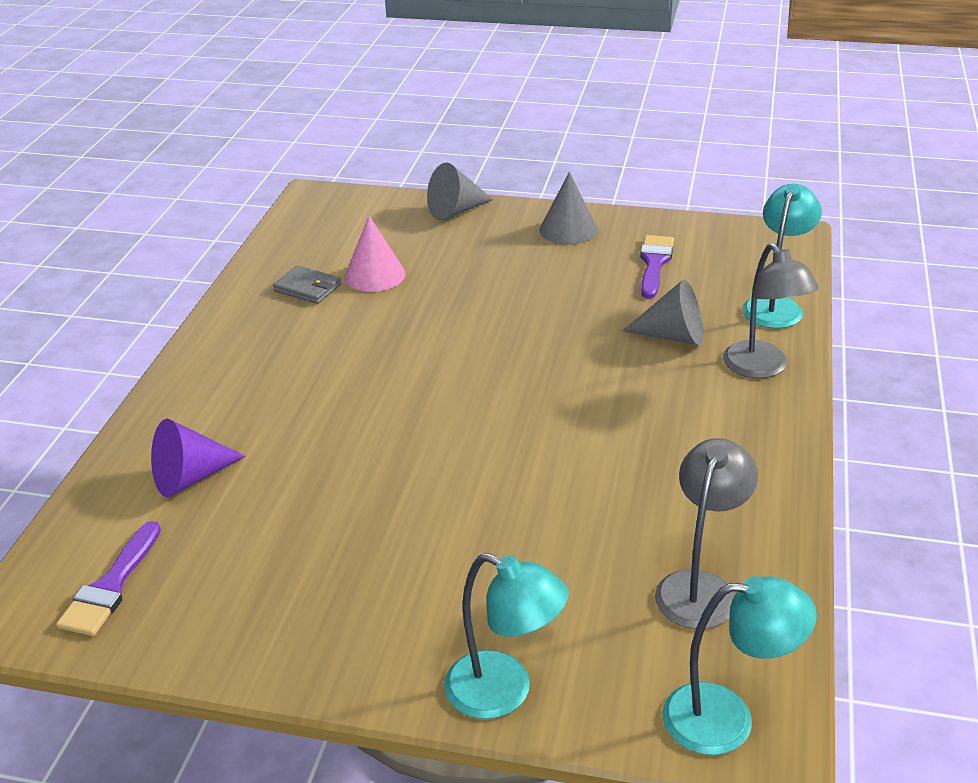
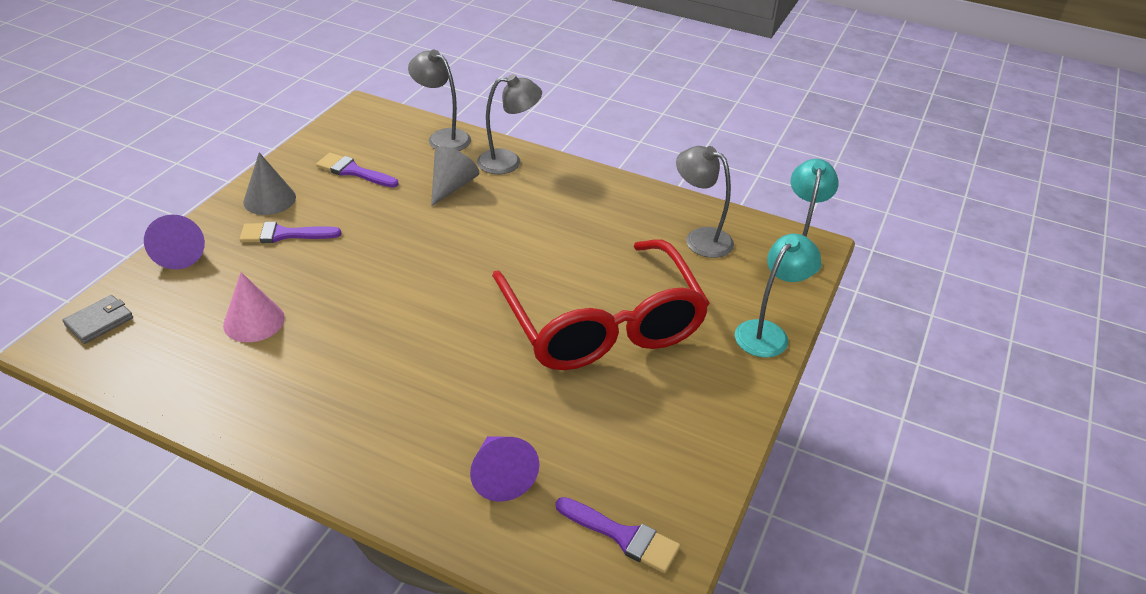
camera: 80 degrees left, 5 degrees up
(307, 288) = (243, 369): grey wallet -> grey wallet (99, 321)
(456, 211) = (180, 253): grey cone -> purple cone
(457, 513) = (602, 324): none -> red glasses
(514, 253) = (283, 234): none -> purple brush
(775, 305) = (442, 137): turquoise lamp -> grey lamp

